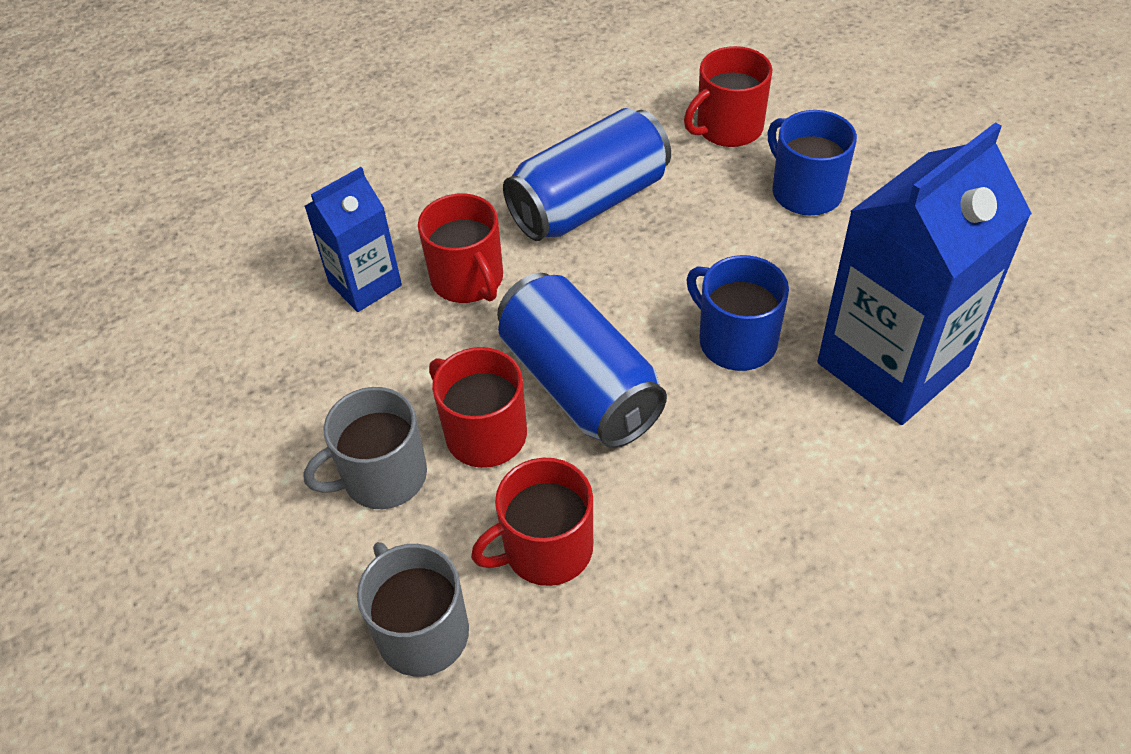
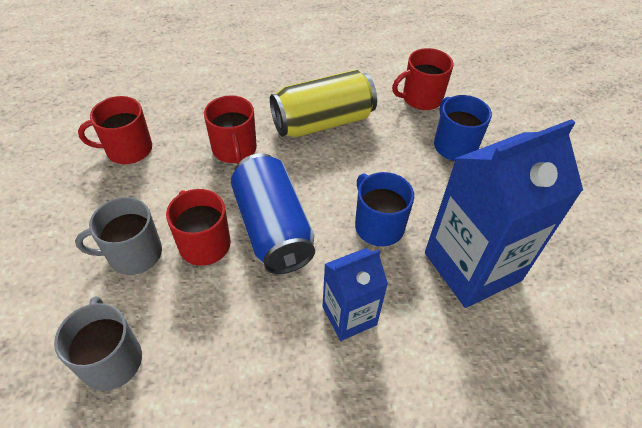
camera: 10 degrees right, 0 degrees up
(365, 284) = (175, 138): blue carton -> blue carton (349, 315)
(546, 549) = (209, 327): red mug -> red mug (128, 149)
(589, 202) = (323, 122): blue can -> yellow can

